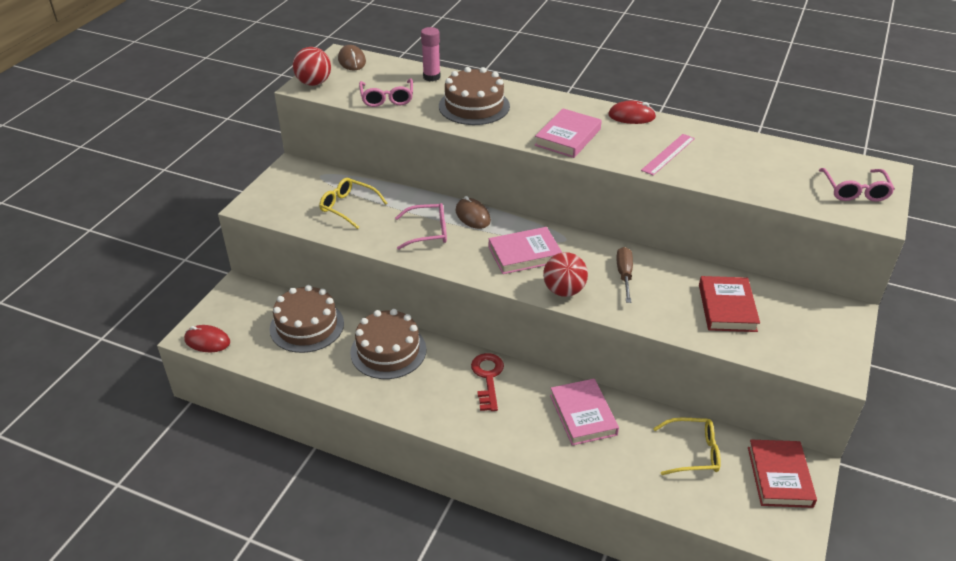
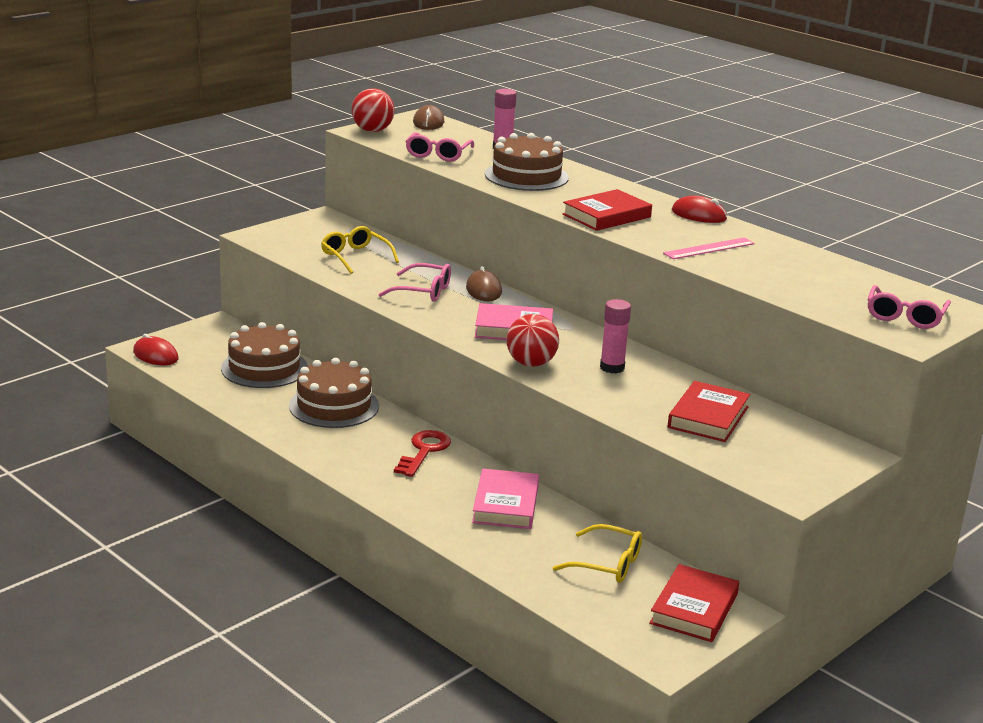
camera: 20 degrees right, 15 degrees down
(568, 137) = (607, 216): pink book -> red book
(624, 275) = (612, 368): brown screwdriver -> pink glue stick

